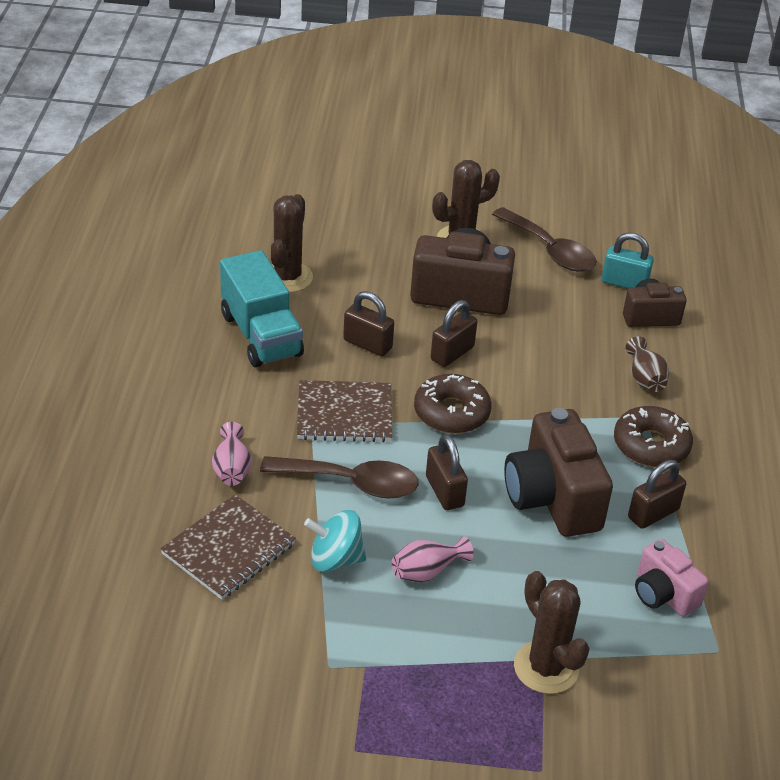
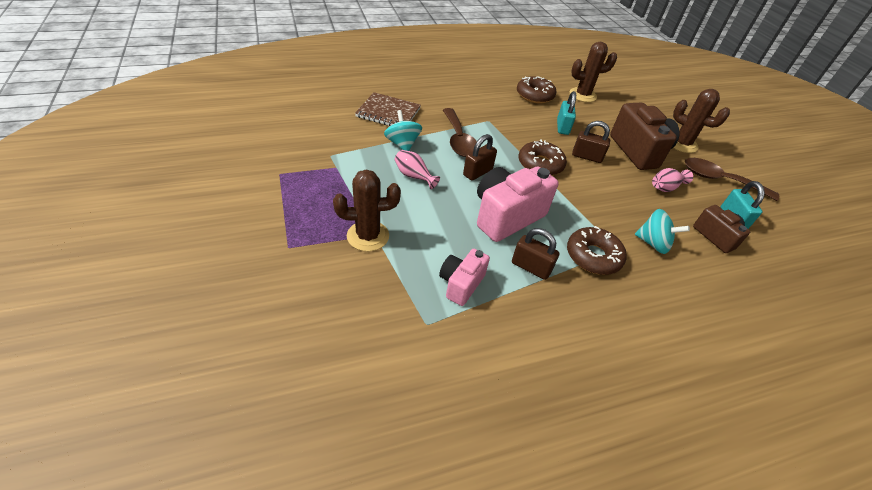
camera: 65 degrees right, 5 degrees up
(232, 469) = (439, 104): pink vase -> pink vase (665, 187)
(261, 335) = (534, 95): turquoise truck -> brown donut
(344, 414) = (505, 129): brown notebook -> none
(367, 344) = (562, 127): brown padlock -> turquoise padlock
(546, 667) = (368, 236): brown cactus -> brown cactus turned 45 degrees clockwise
(550, 250) = (719, 180): brown spoon -> brown spoon turned 90 degrees clockwise
(552, 498) = (506, 216): brown camera -> pink camera
(645, 378) = (653, 243): brown vase -> turquoise spinning top

